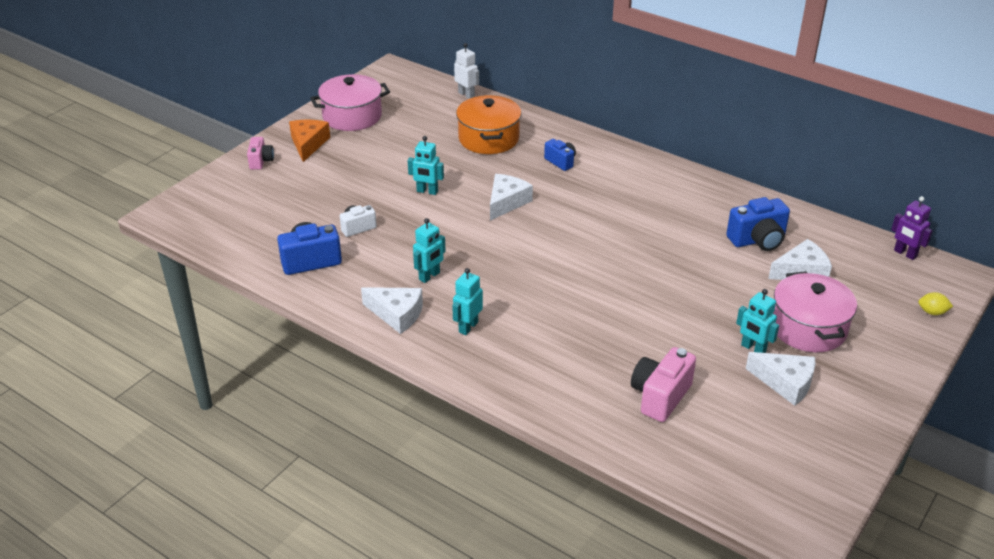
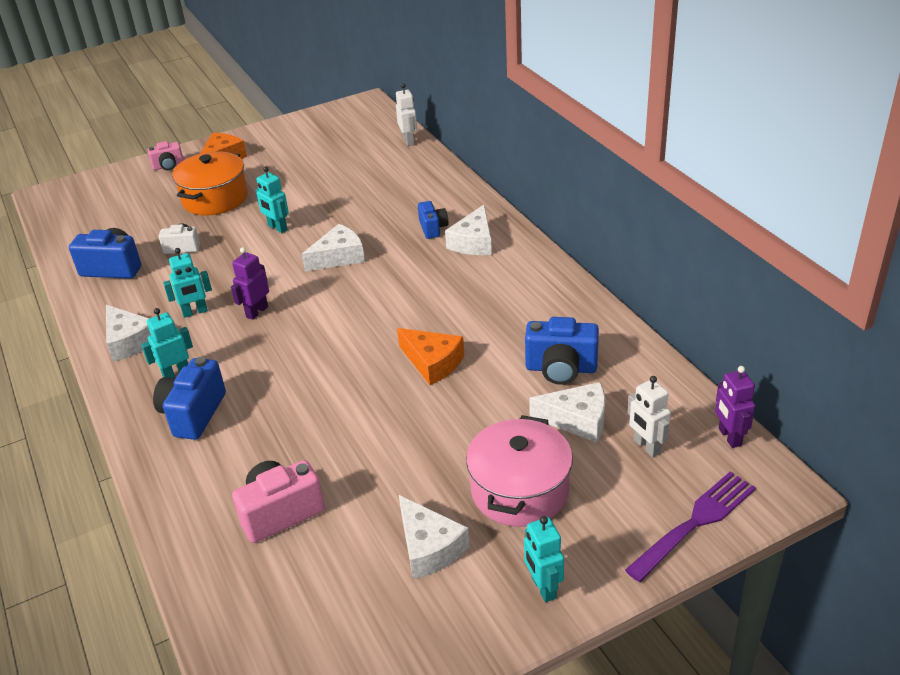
camera: 30 degrees right, 0 degrees up
(261, 161) = (168, 166): pink camera -> pink camera turned 45 degrees clockwise
(352, 116) = (285, 141): pink pot -> none
(483, 262) = (257, 312): none -> purple robot
(488, 138) = (386, 189): orange pot -> orange pot (215, 198)
(516, 351) = (193, 414): none -> blue camera
(604, 165) = (473, 242): none -> white cheese
(663, 261) = (432, 362): none -> orange cheese
(753, 348) = (432, 493): turquoise robot -> turquoise robot (543, 588)
(861, 275) = (646, 447): none -> white robot
(932, 312) = (695, 523): yellow lemon -> purple fork

